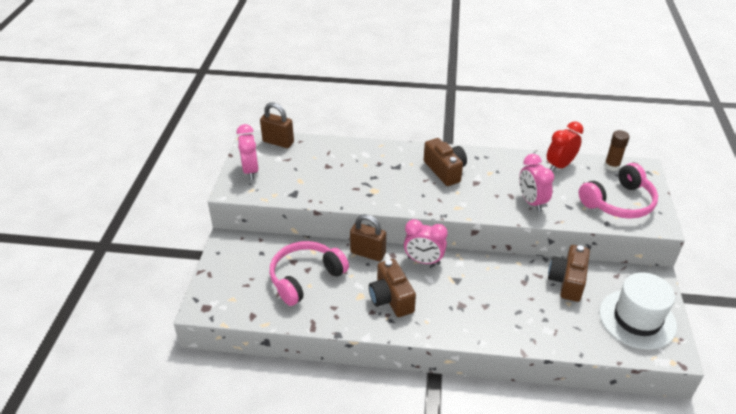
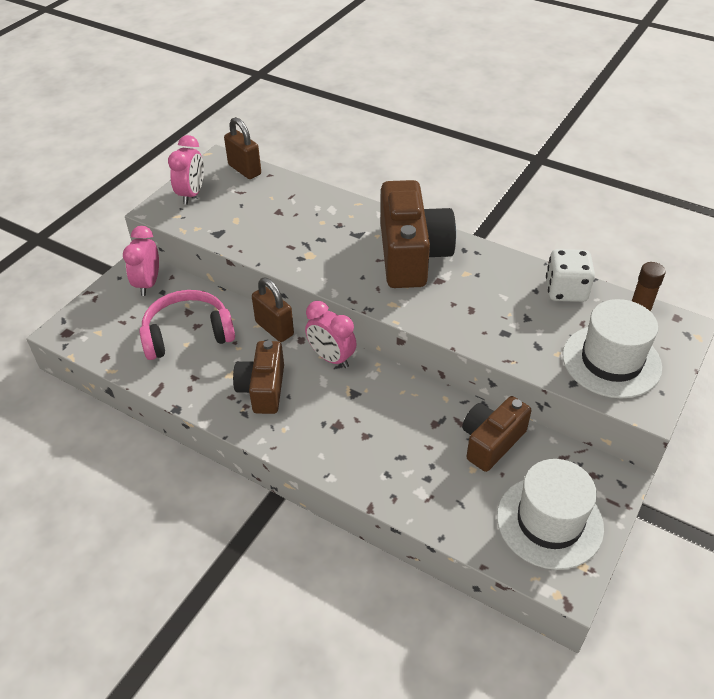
camera: 25 degrees right, 5 degrees up
(445, 170) = (411, 255): brown camera -> brown camera, size x1.65
(531, 202) = (491, 325): pink clock -> pink clock (148, 284)
(559, 166) = (566, 290): red clock -> white dice
(618, 202) = (611, 361): pink headphones -> white hat

